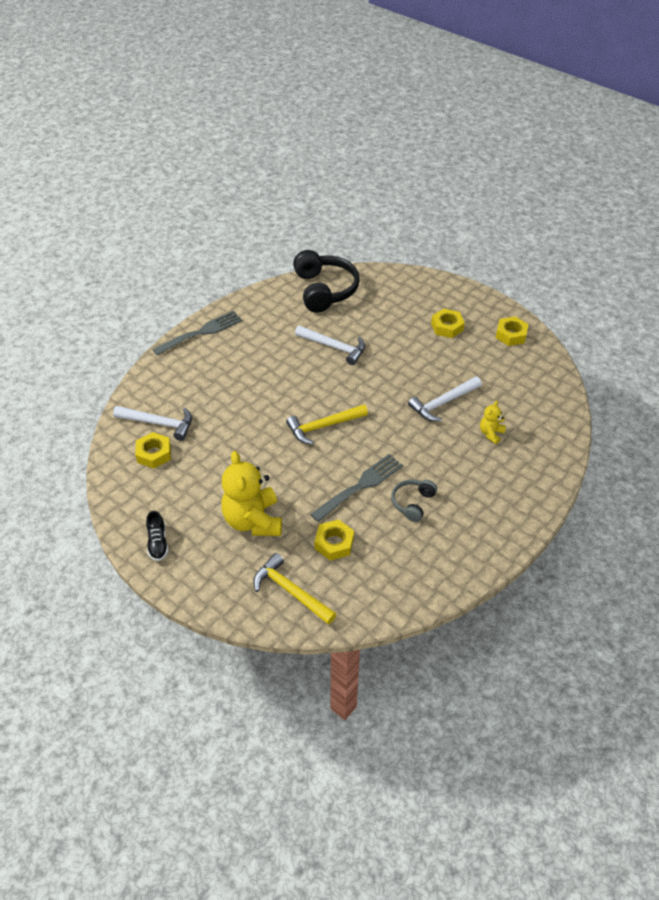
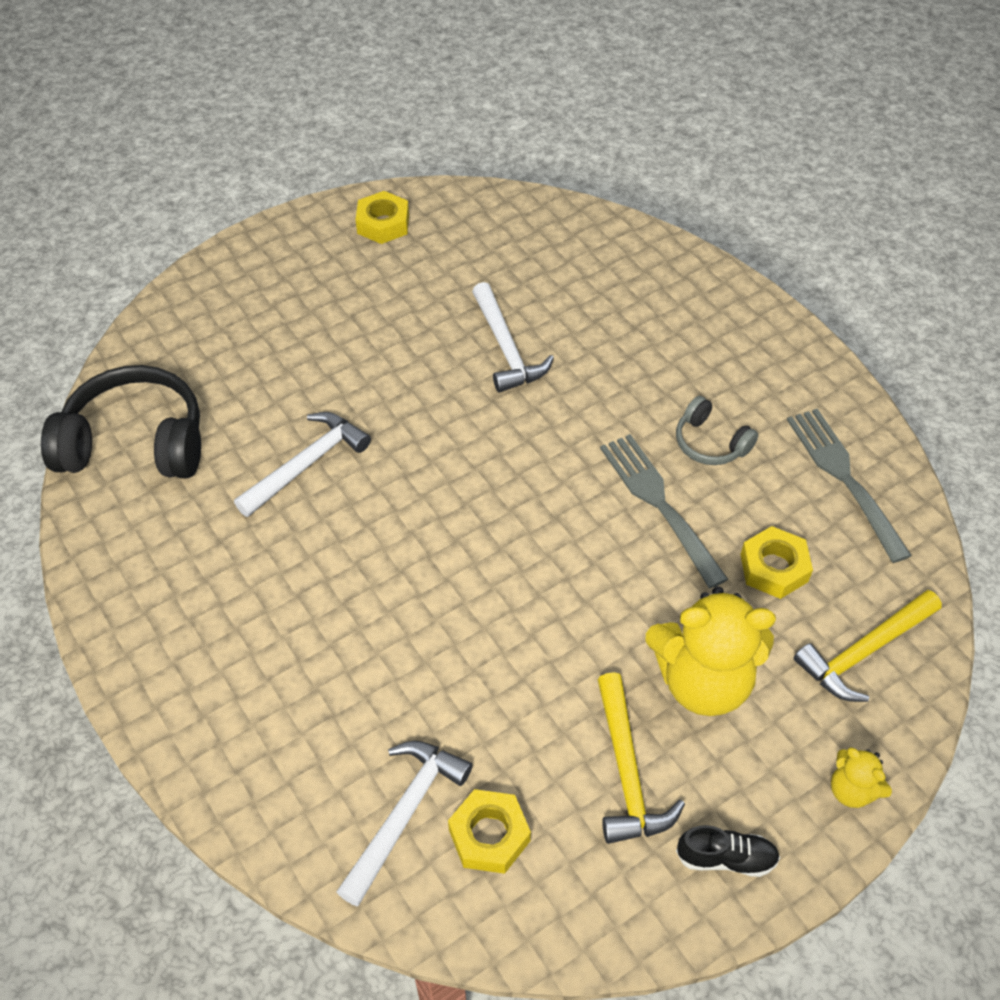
camera: 75 degrees left, 5 degrees up
(201, 333) = (155, 688): grey fork -> grey fork (844, 478)
(323, 426) = (506, 525): yellow hammer -> yellow hammer (627, 771)
(447, 327) = (327, 295): yellow nut -> none
(491, 433) = (591, 310): yellow teddy bear -> yellow teddy bear (852, 790)

